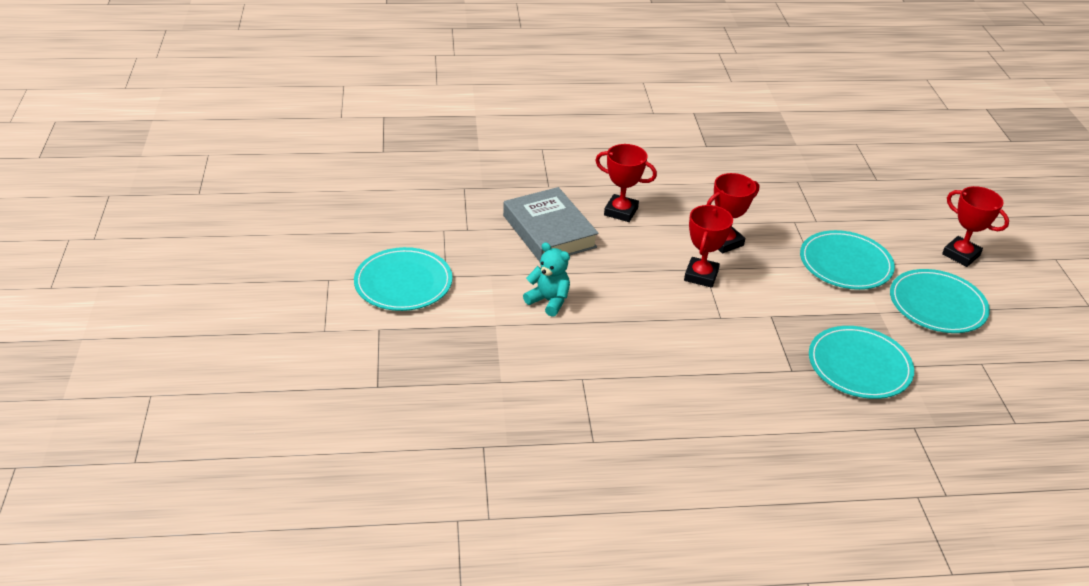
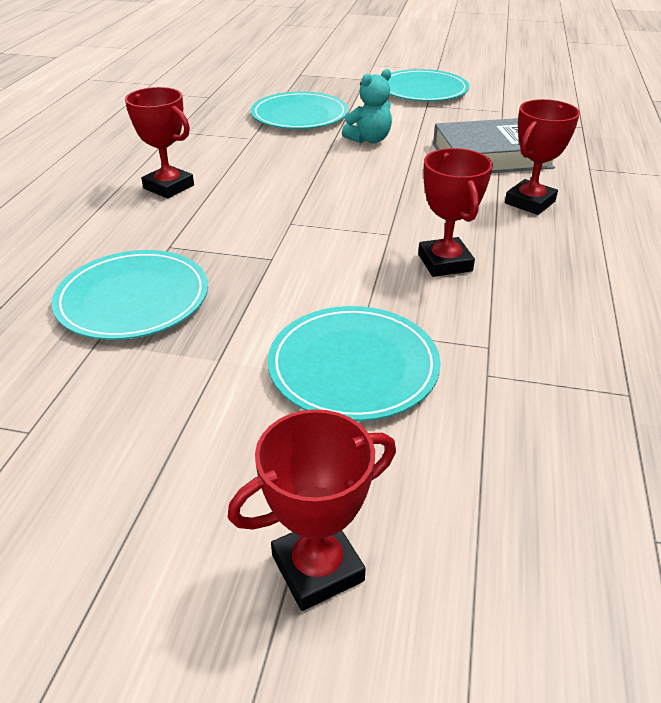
camera: 110 degrees right, 0 degrees up
(701, 276) = (375, 228): red trophy -> red trophy (169, 187)
(937, 304) = (192, 442): turquoise plate -> turquoise plate (299, 115)

